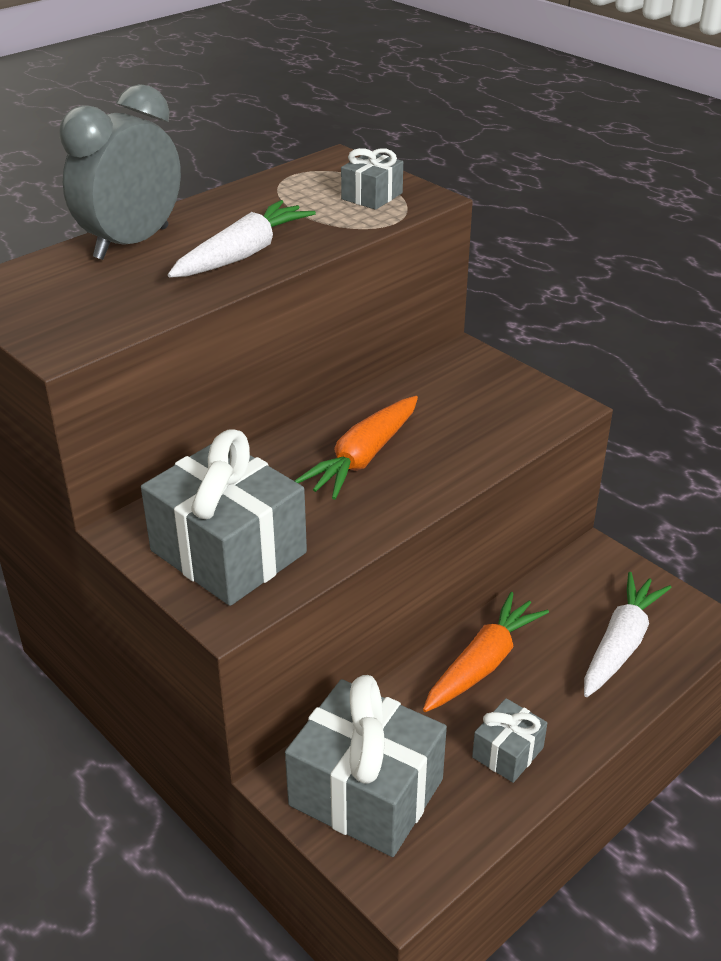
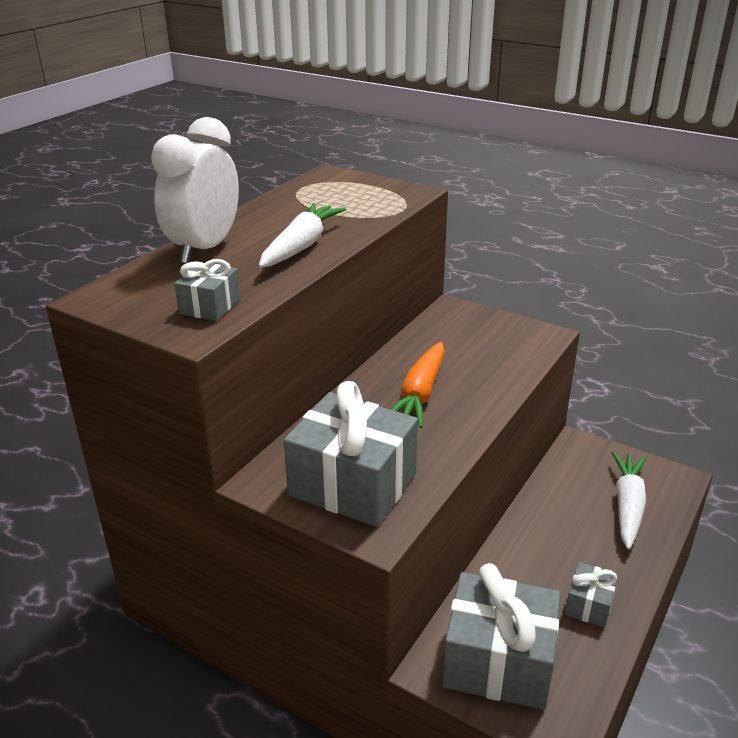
camera: 15 degrees left, 5 degrees down
(131, 243) = (204, 249): grey clock -> white clock
(372, 196) = (373, 195): grey gift -> grey gift (210, 306)
(483, 663) = (537, 540): orange carrot -> none

